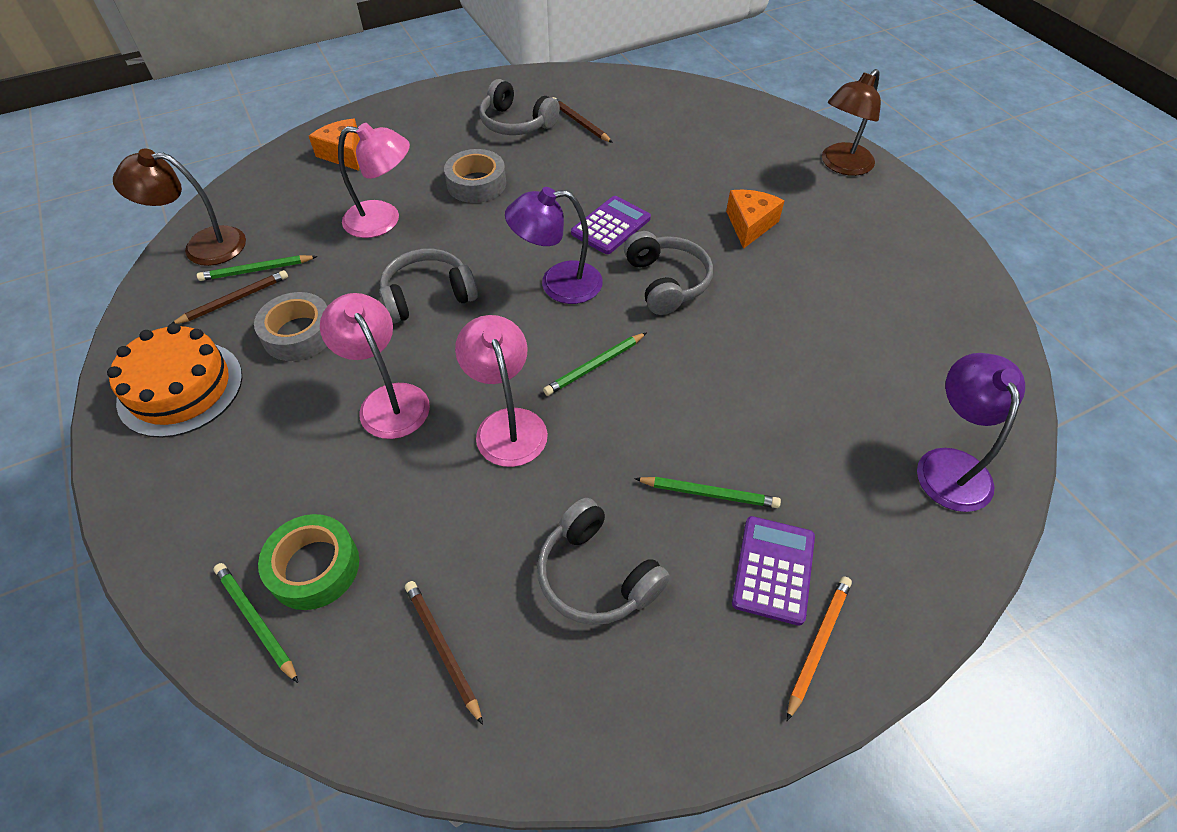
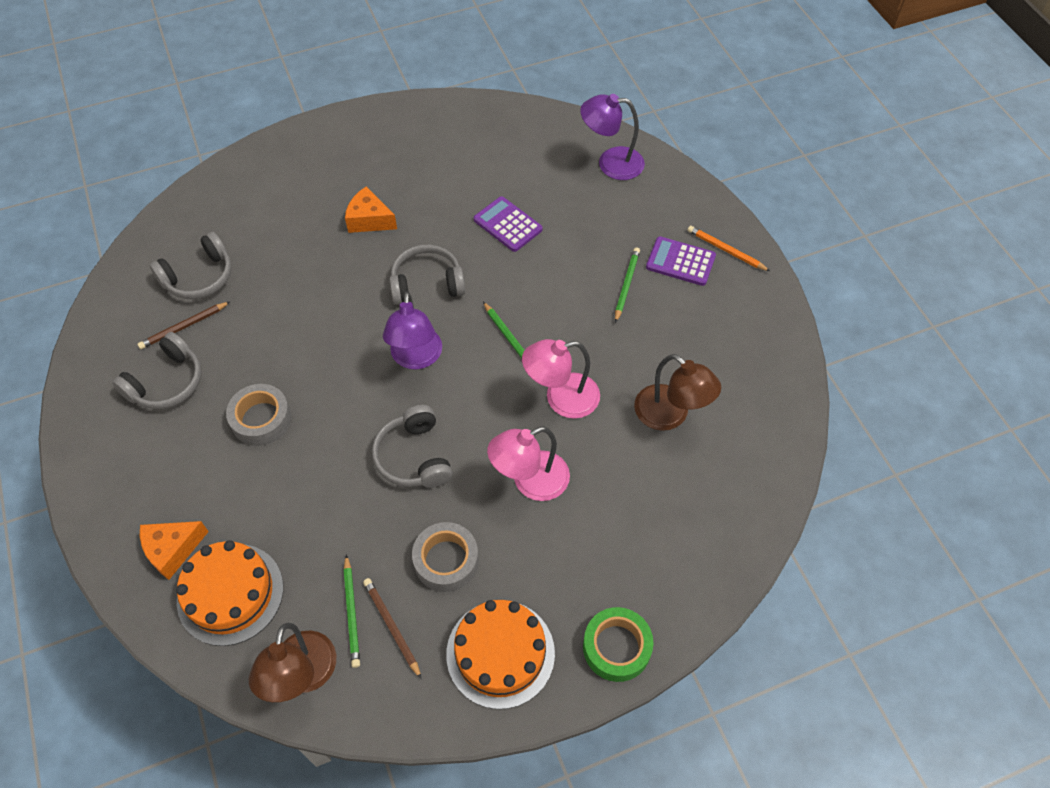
camera: 85 degrees left, 5 degrees up
(256, 621) = (717, 552): green pencil -> none
(294, 192) = (230, 593): none -> orange cake
(314, 567) = (677, 519): green tape -> green tape (616, 647)
(383, 220) = (299, 501): pink lamp -> none
(443, 648) = (734, 437): brown pencil -> none
(596, 575) = (684, 351): grey headphones -> grey headphones (199, 277)
(611, 226) = (349, 315): purple calculator -> purple calculator (507, 225)
(841, 165) = (307, 147): brown lamp -> brown lamp (670, 415)

